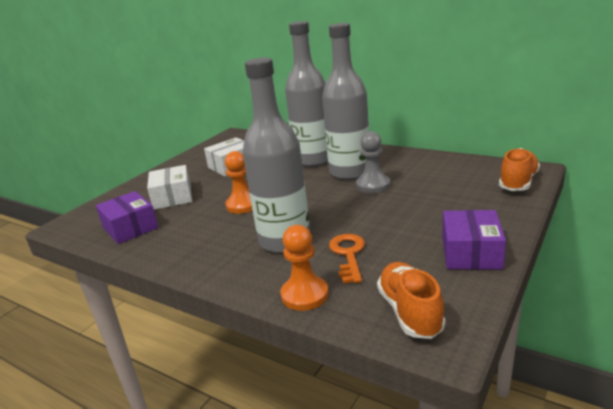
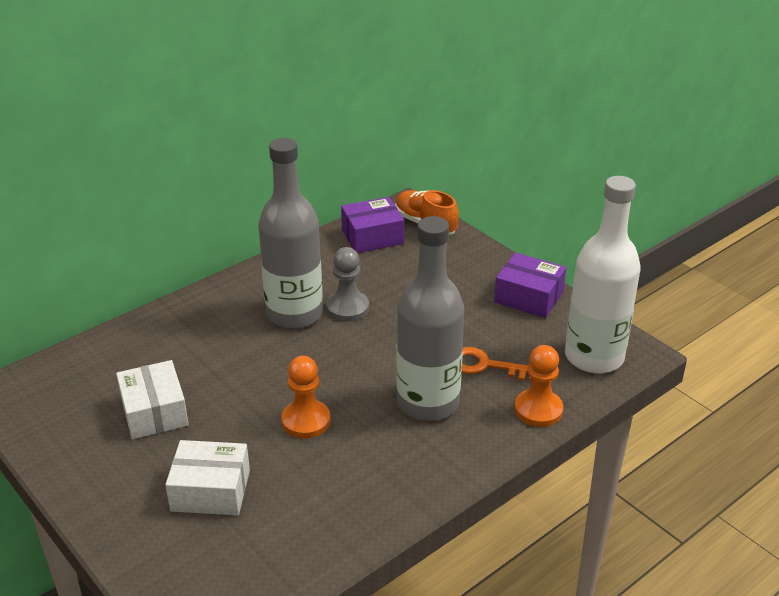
camera: 75 degrees left, 10 degrees up
(130, 227) = (280, 544): purple box -> purple box (372, 236)
(313, 160) = (221, 332): grey bottle -> none
(409, 312) = (594, 357): orange shoe -> white bottle

